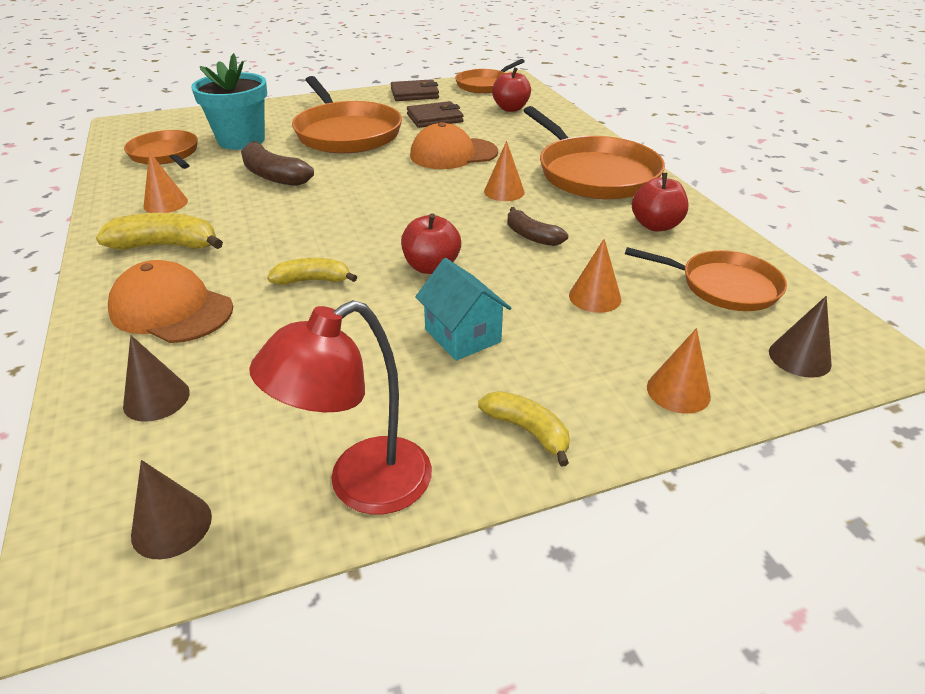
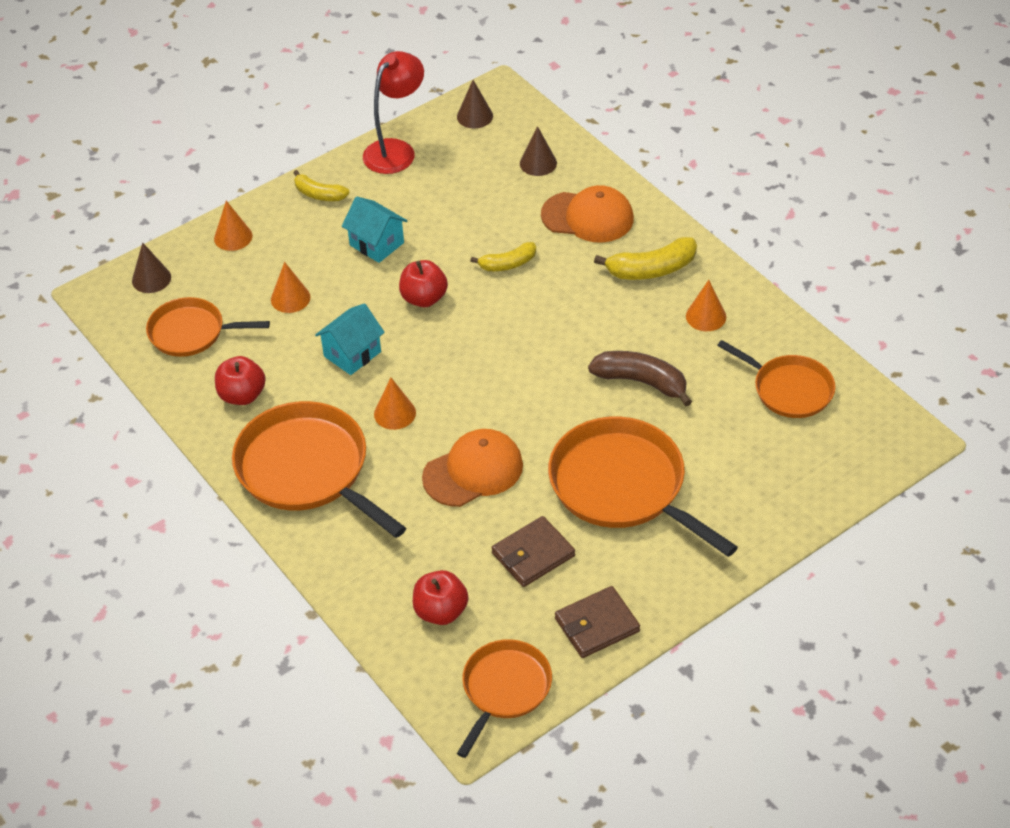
camera: 165 degrees right, 10 degrees up
(241, 140) = (733, 438): turquoise flower pot -> none
(531, 236) = (352, 354): brown banana -> turquoise house

